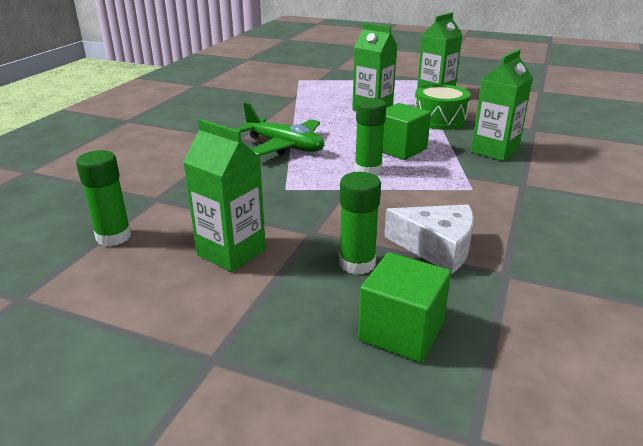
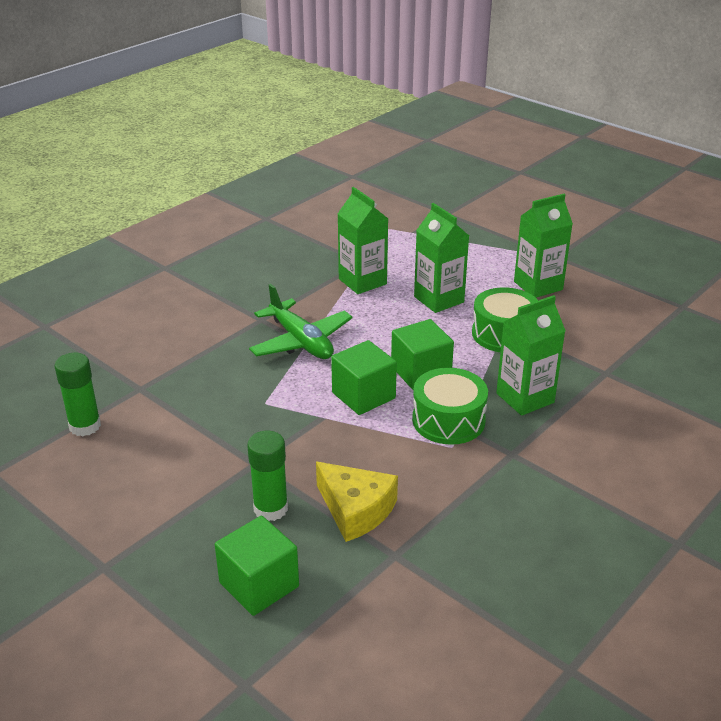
camera: 20 degrees right, 5 degrees up
(231, 252) = (172, 469): green carton -> green carton (362, 281)
(368, 170) = (363, 395): green glue stick -> green cube
(437, 247) = (356, 510): white cheese -> yellow cheese
(452, 173) = (448, 420): none -> green drum

